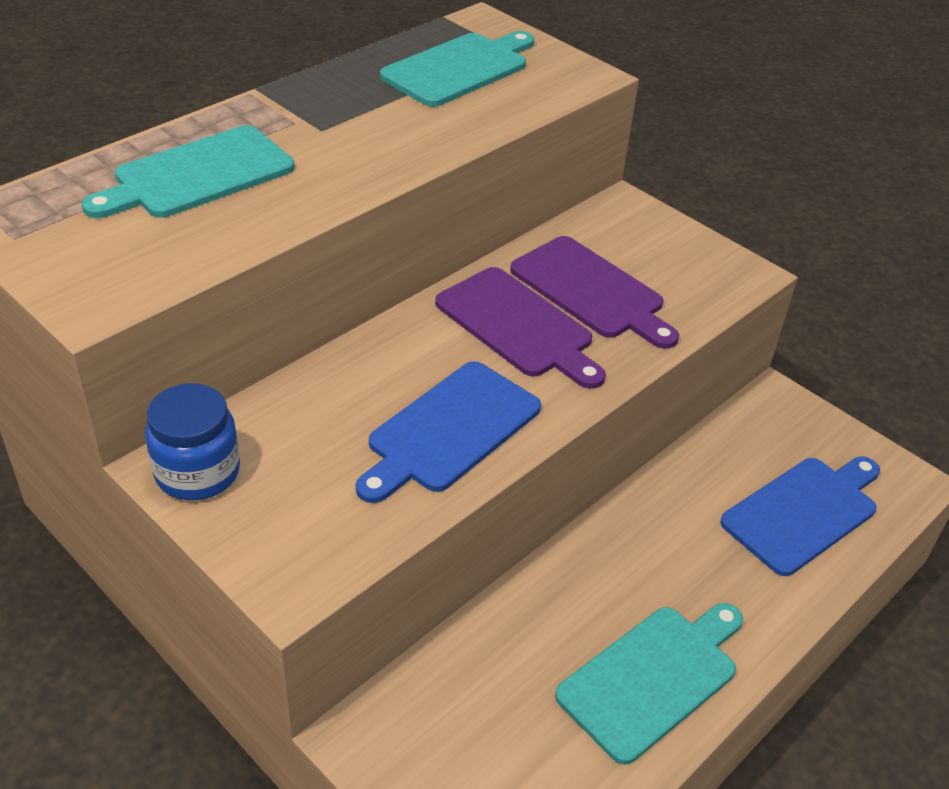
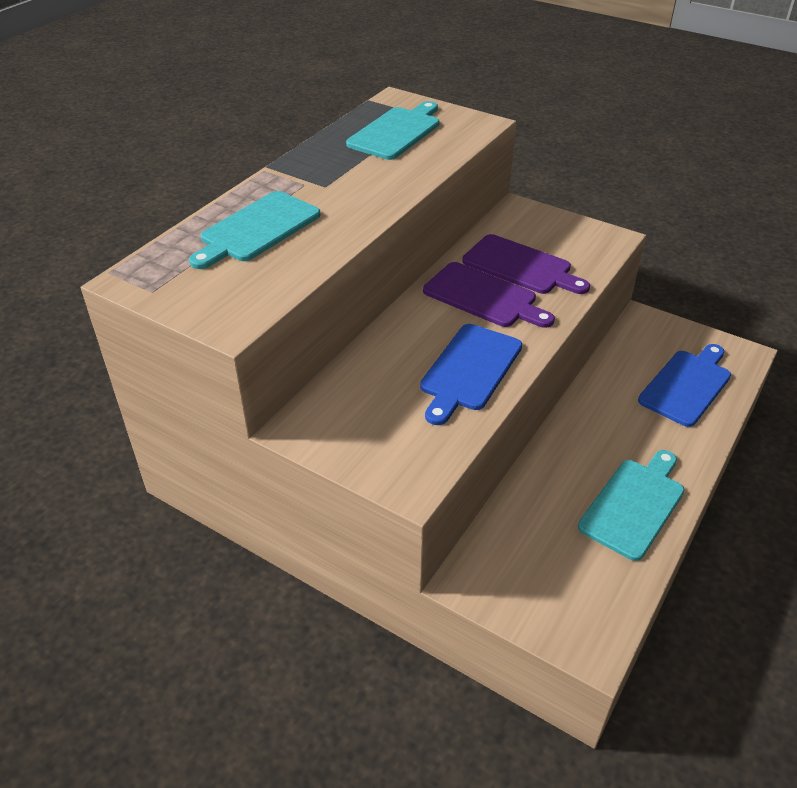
camera: 10 degrees left, 0 degrees up
(197, 472) = (315, 429): blue jar -> none

